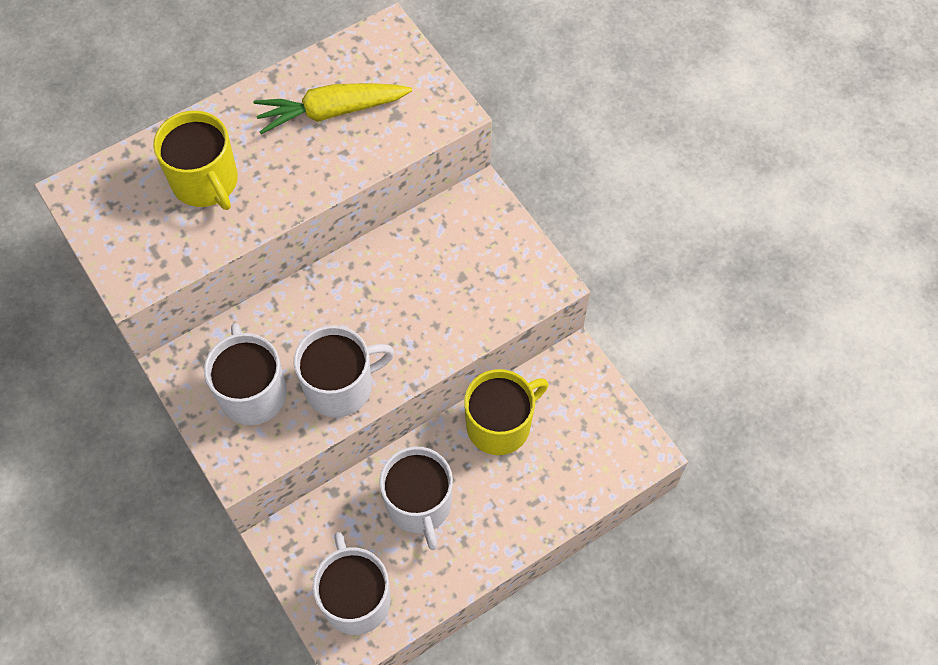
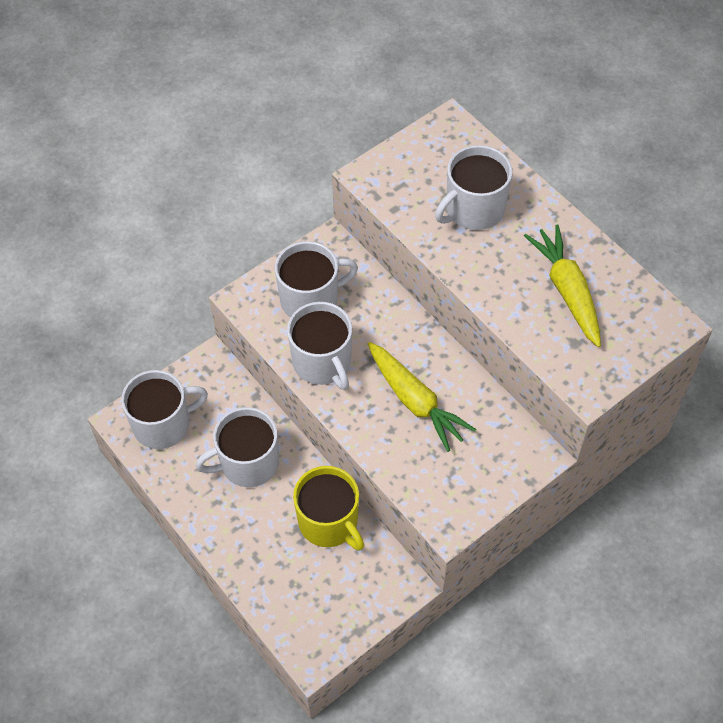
camera: 85 degrees right, 5 degrees down
(206, 182) = (473, 209): yellow mug -> white mug
(404, 298) = (415, 401): none -> yellow carrot

